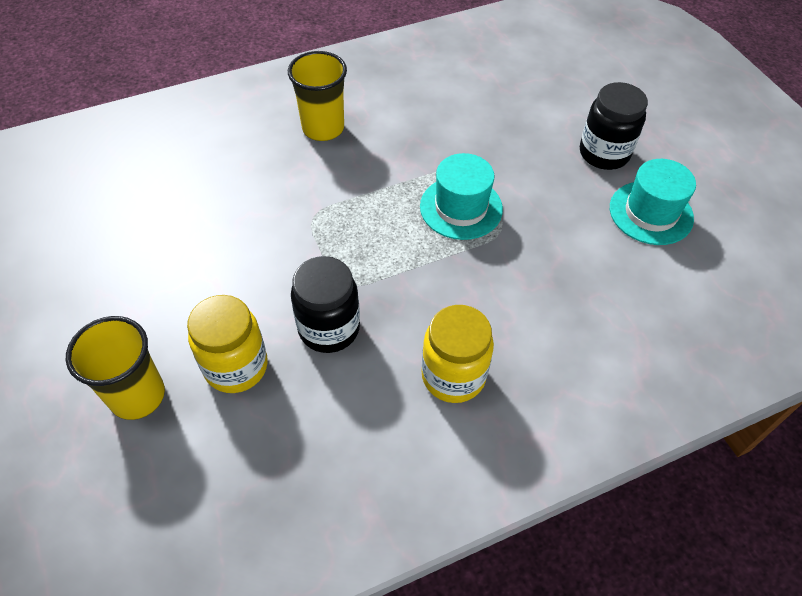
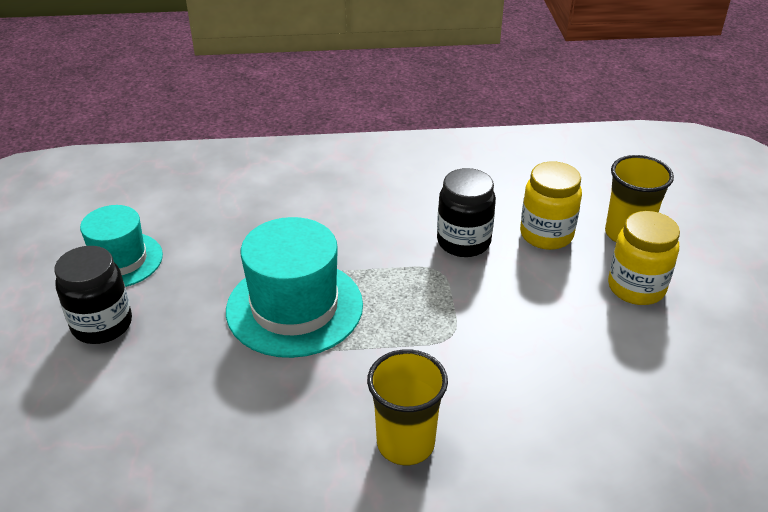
camera: 160 degrees left, 15 degrees down
(453, 376) = (378, 195): yellow jar -> yellow jar (636, 288)
(461, 208) = (294, 307): turquoise hat -> turquoise hat, size x1.53

